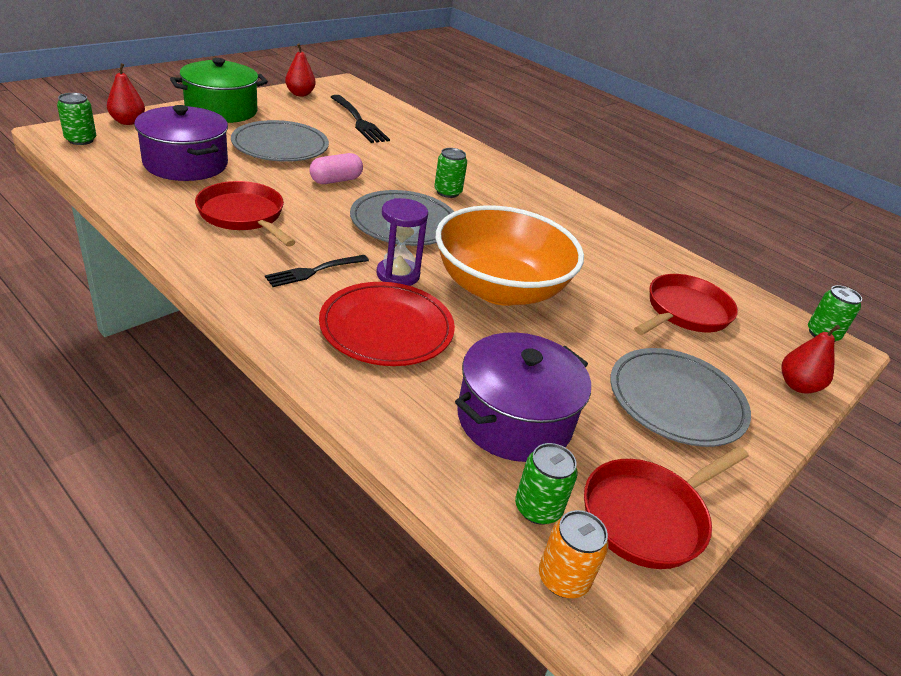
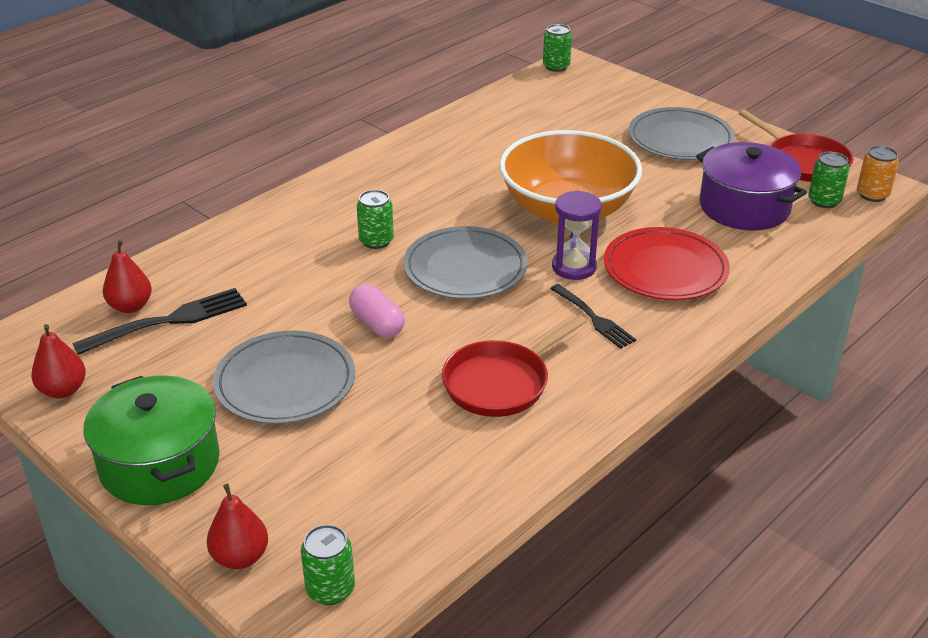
camera: 85 degrees left, 0 degrees up
(186, 164) = (376, 459): purple pot -> none
(684, 312) = (556, 121): red pan -> none
(797, 385) = (632, 89): red pear -> red pear (130, 306)

